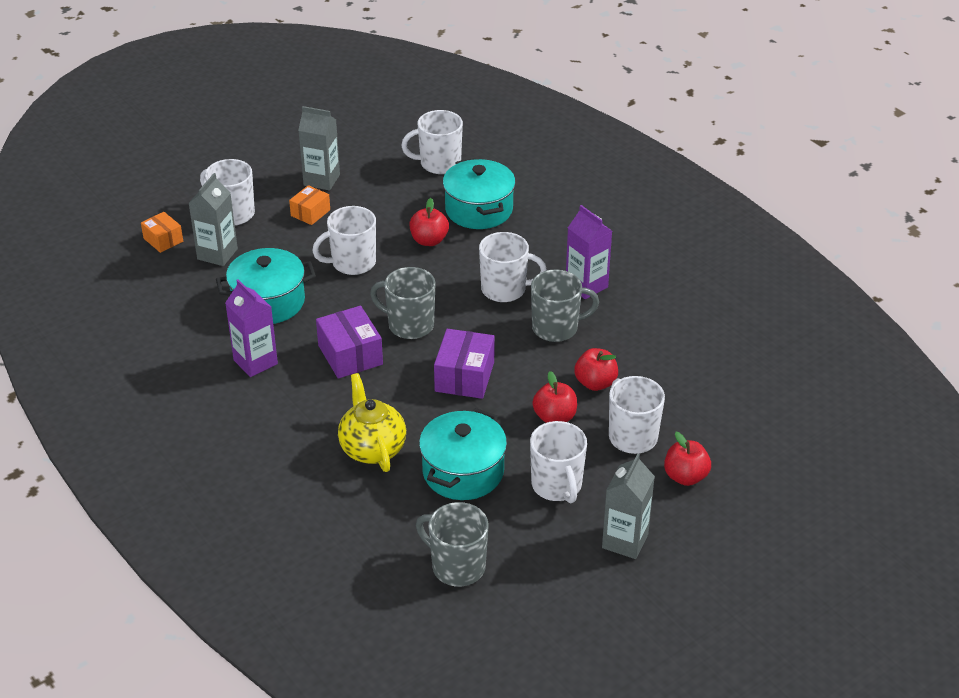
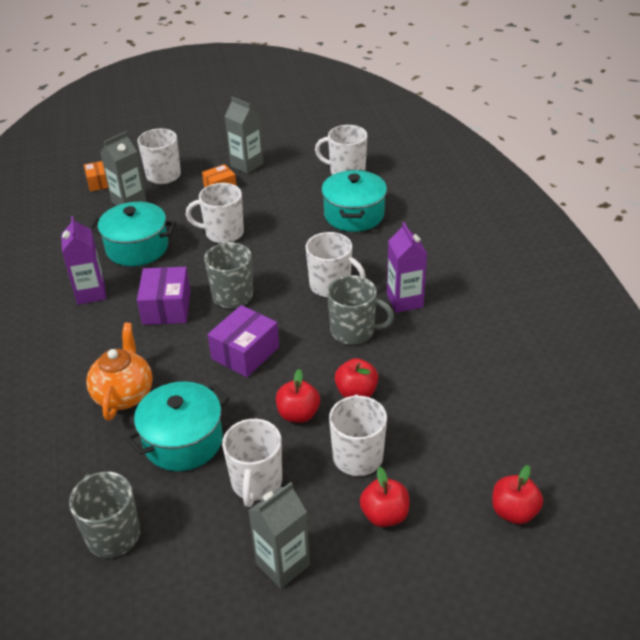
camera: 25 degrees right, 0 degrees up
(372, 448) = (124, 395): yellow teapot -> orange teapot
(429, 240) = (296, 230): red apple -> red apple (514, 512)

